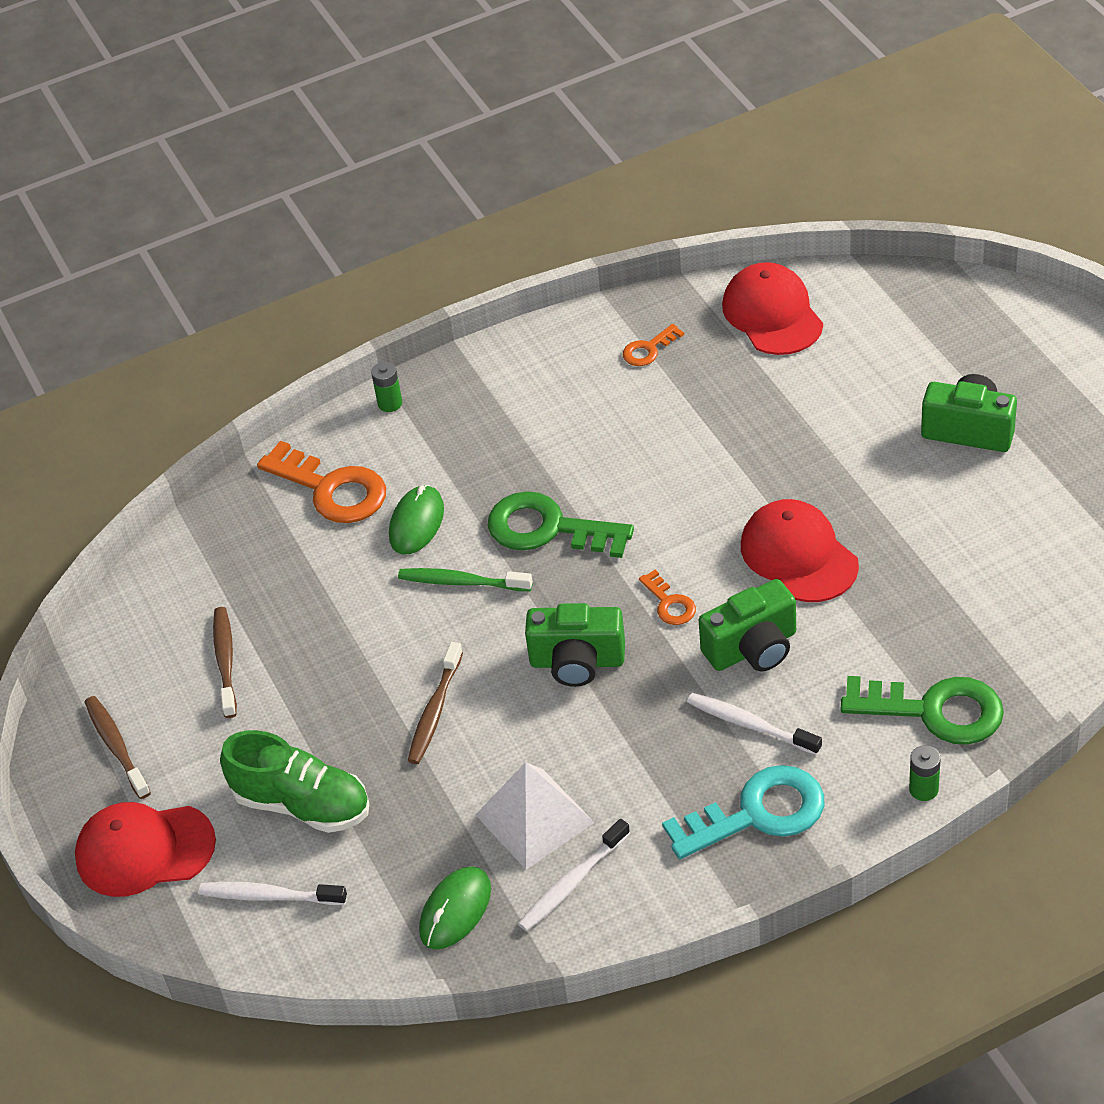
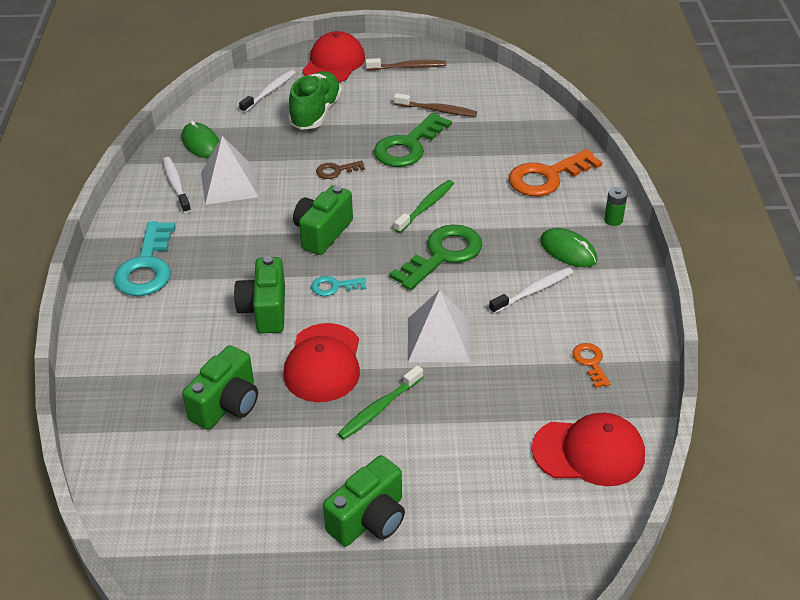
camera: 110 degrees right, 5 degrees down
(302, 804) = (315, 113): green shoe -> green shoe turned 150 degrees clockwise
(416, 523) = (491, 202): green mouse -> green mouse (568, 250)
(435, 710) = (336, 171): brown toothbrush -> brown key
(670, 603) = (334, 287): orange key -> turquoise key
(695, 476) = (438, 340): none -> white pyramid
(751, 725) = (209, 287): white toothbrush -> white toothbrush (533, 291)
(798, 555) = (323, 363): red cap -> red cap turned 105 degrees clockwise
(828, 481) = (379, 408): none -> green toothbrush
(917, 606) = (227, 405): none -> green camera
(923, 789) = (90, 343): green battery -> none
(935, 710) = (138, 374): green key -> green key (408, 146)

